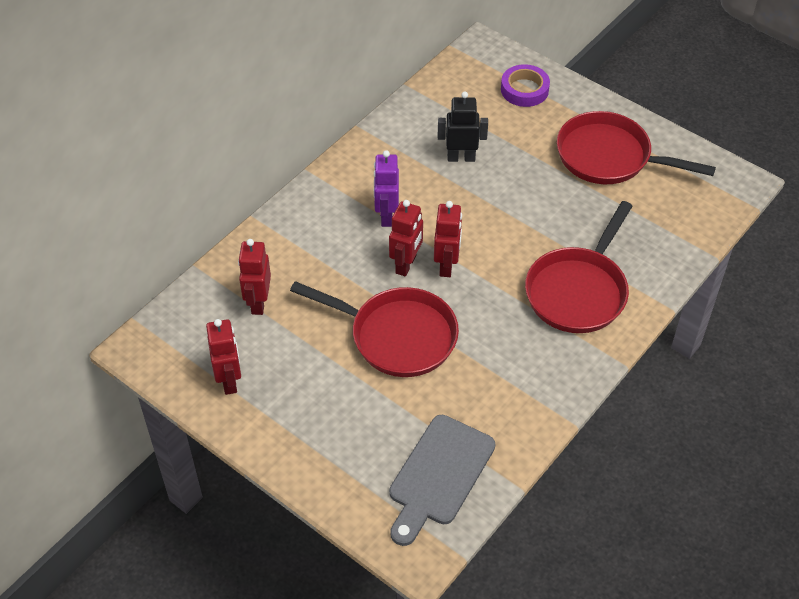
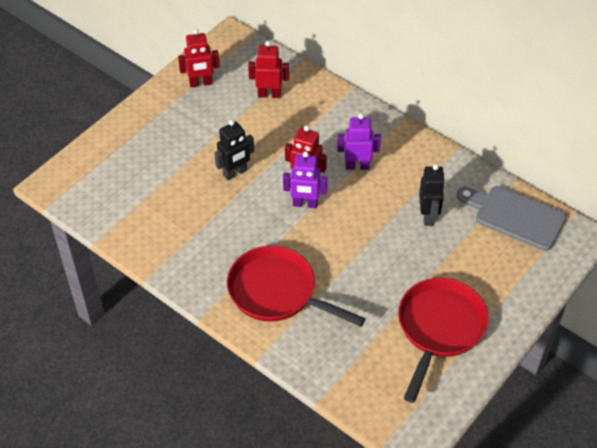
camera: 90 degrees right, 0 degrees up
(397, 336) = (235, 173): red pan -> black robot
(439, 475) = (111, 196): grey cutting board -> grey cutting board (515, 216)
(447, 265) = (305, 204): red robot -> purple robot
(524, 90) = (522, 266): purple tape -> none

